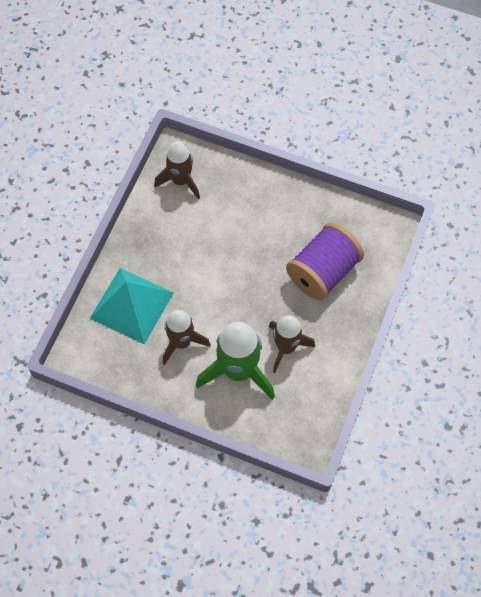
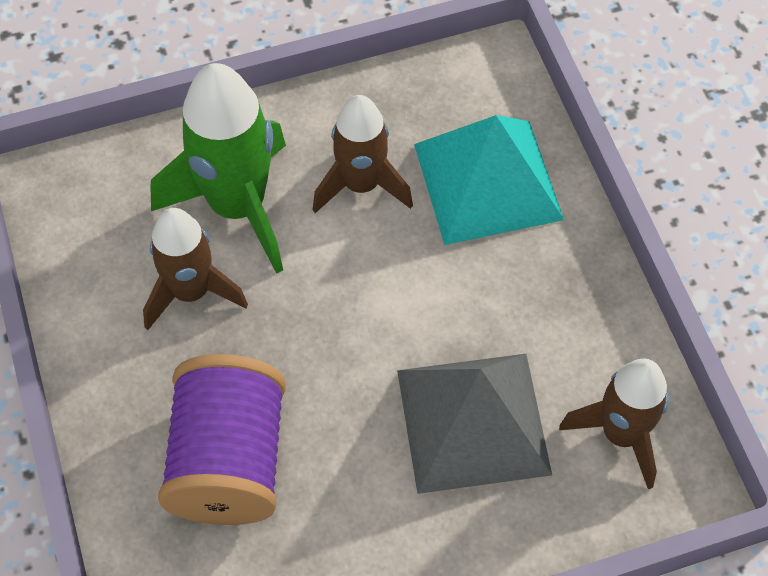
camera: 140 degrees right, 5 degrees down
(226, 222) = (473, 421): none -> grey pyramid

